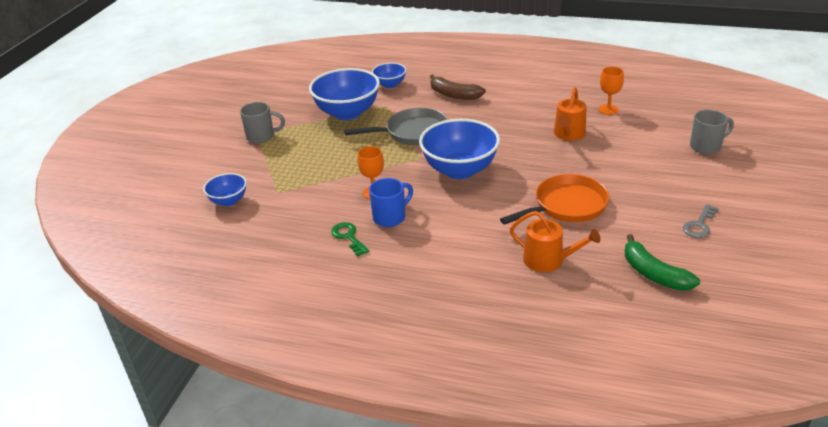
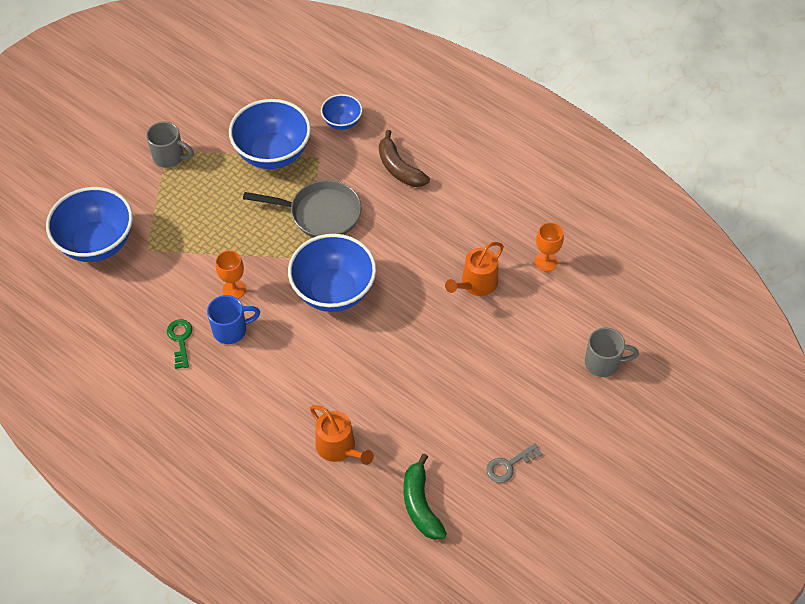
camera: 20 degrees right, 20 degrees up
(228, 201) = (97, 243): blue bowl -> blue bowl, size x1.91
(566, 206) = (402, 386): orange pan -> none

